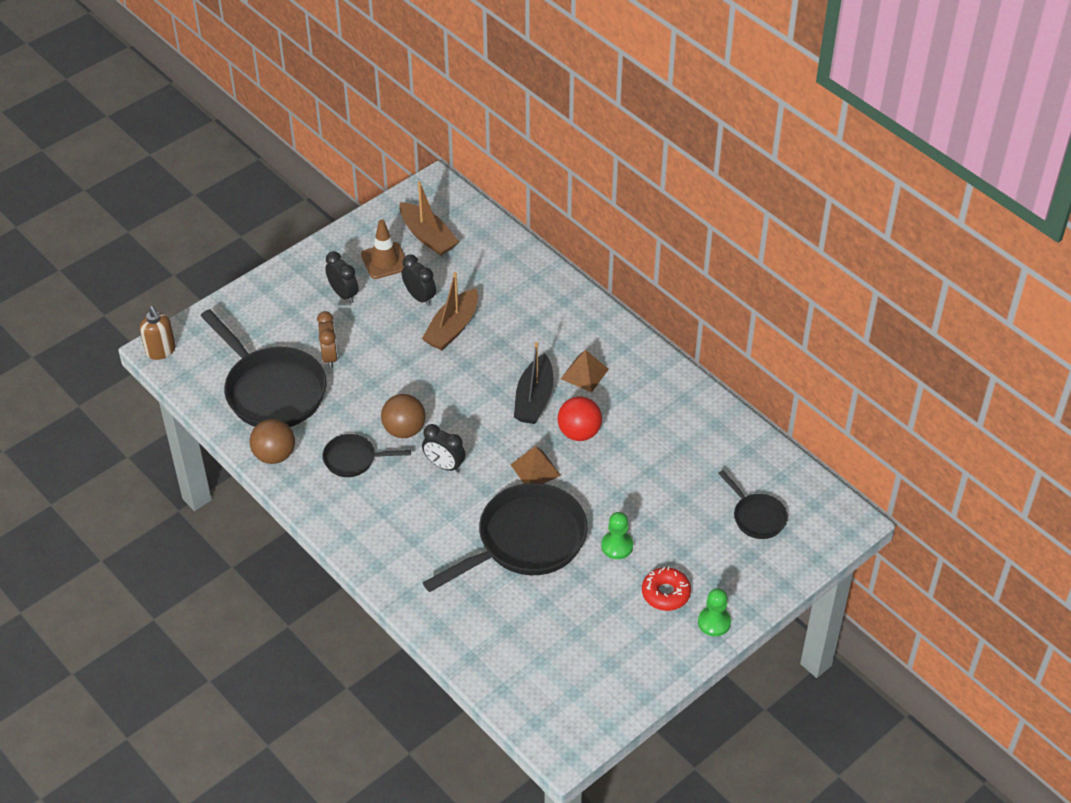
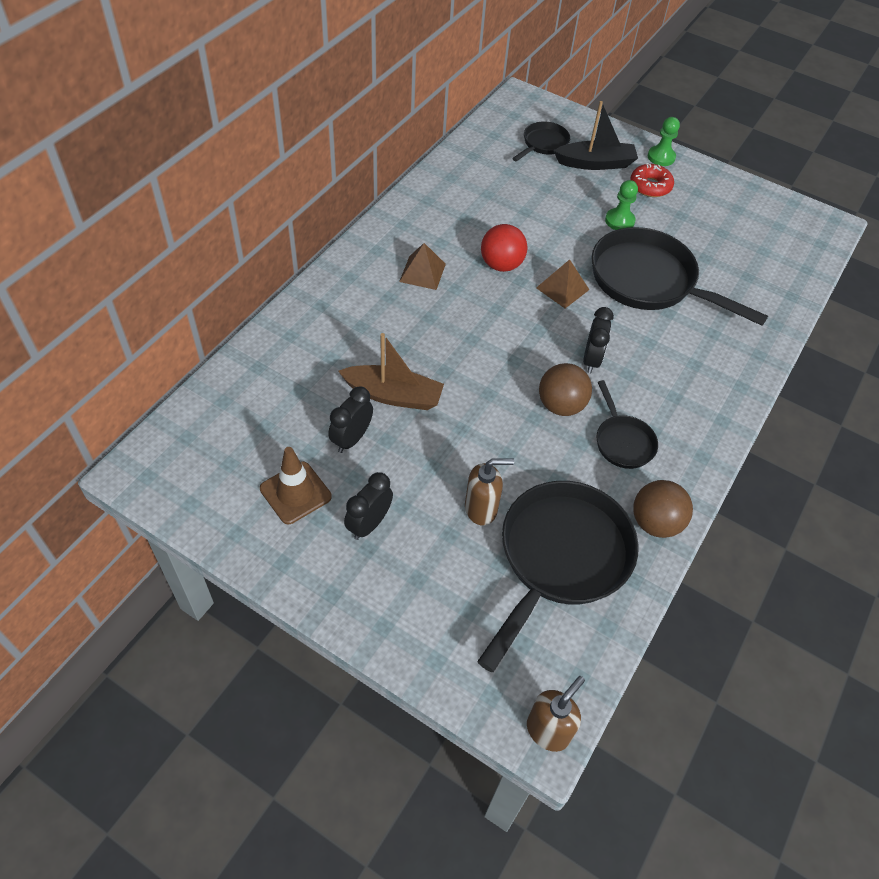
camera: 110 degrees left, 5 degrees up
(329, 356) = (481, 509): brown clock -> brown soap dispenser
(428, 236) = (239, 456): brown boat -> none
(534, 399) = (472, 305): black boat -> black boat (595, 163)

